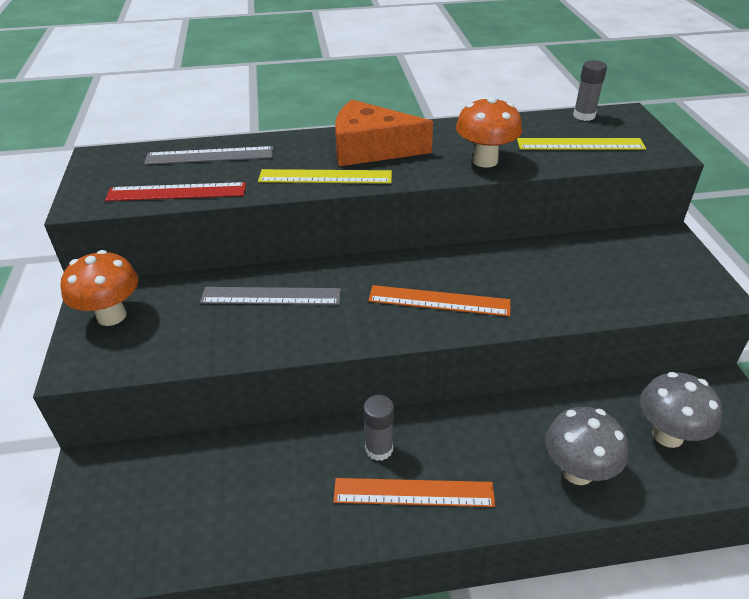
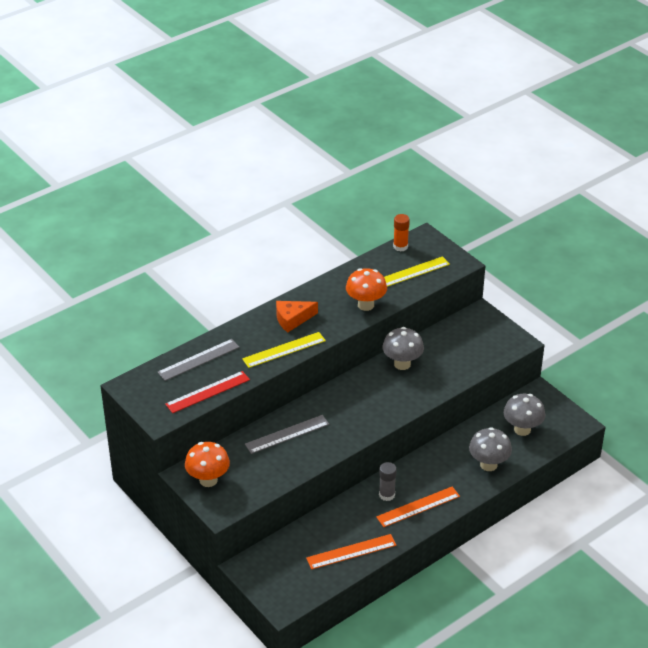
camera: 30 degrees left, 0 degrees up
(371, 149) = (292, 319): orange cheese -> orange cheese, size x0.66
(439, 300) = (380, 401): orange ruler -> orange ruler (351, 551)
(508, 263) = (402, 364): none -> grey mushroom
(584, 116) = (400, 246): grey glue stick -> orange glue stick

